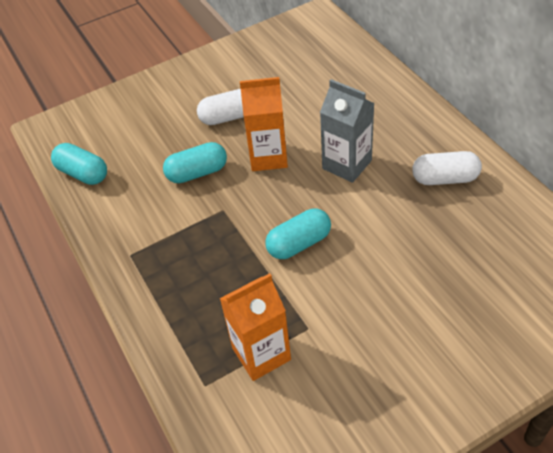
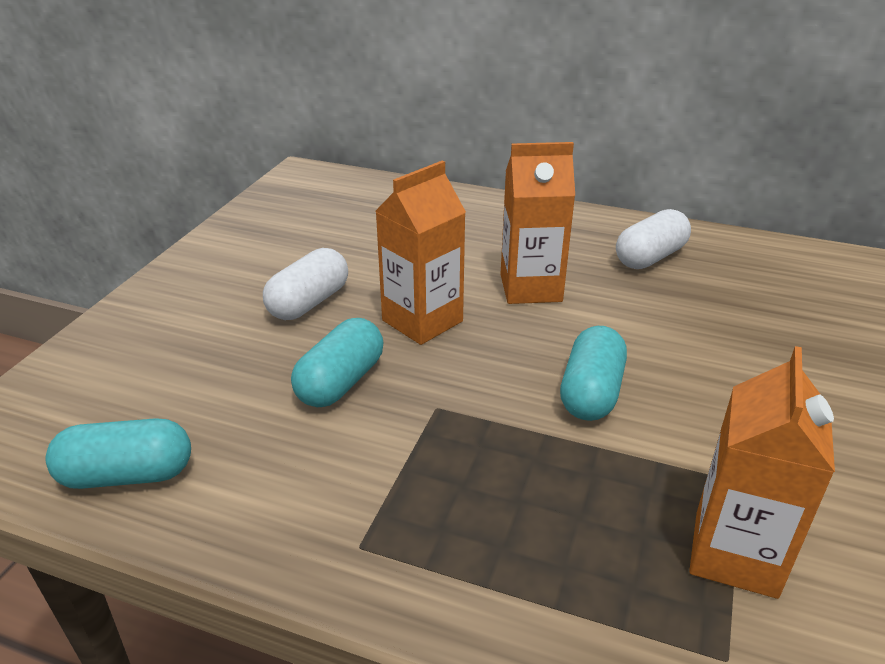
camera: 45 degrees left, 15 degrees down
(347, 164) = (530, 288): grey carton -> orange carton

